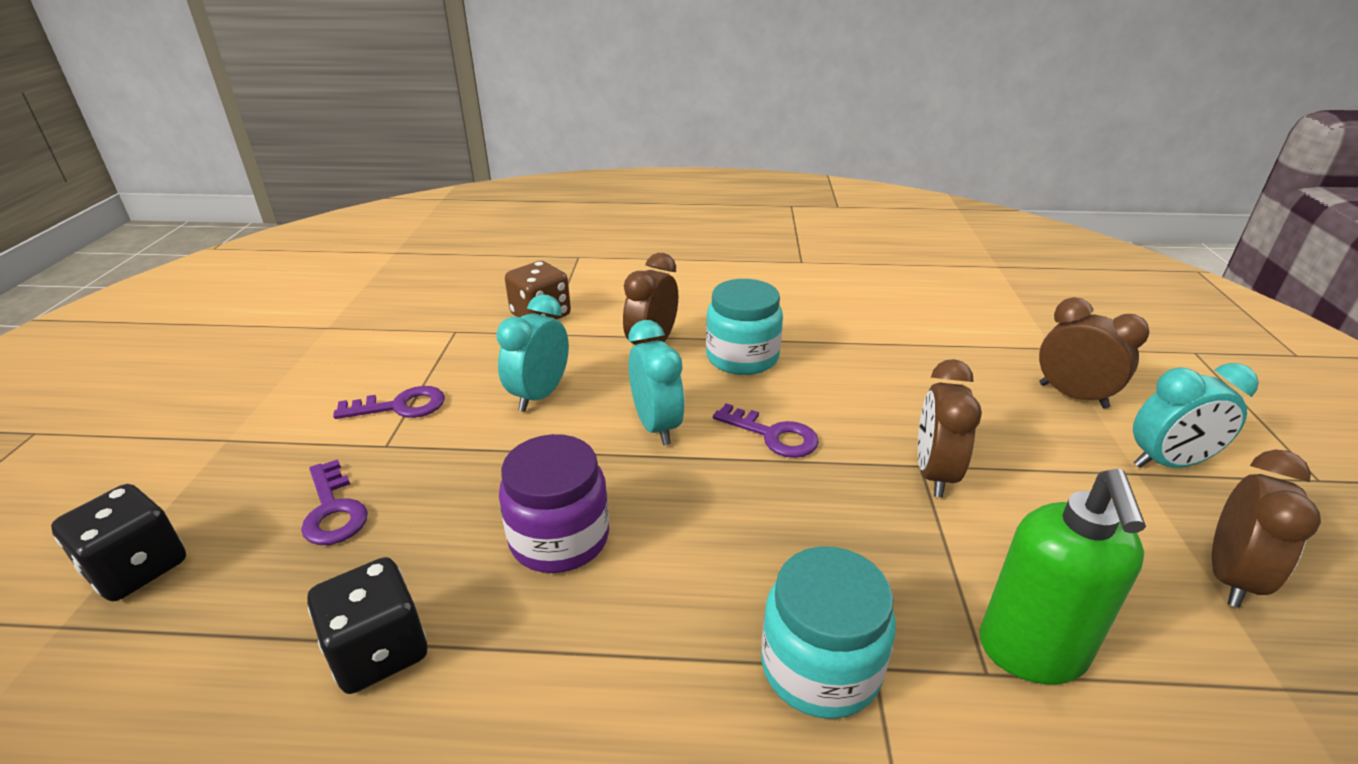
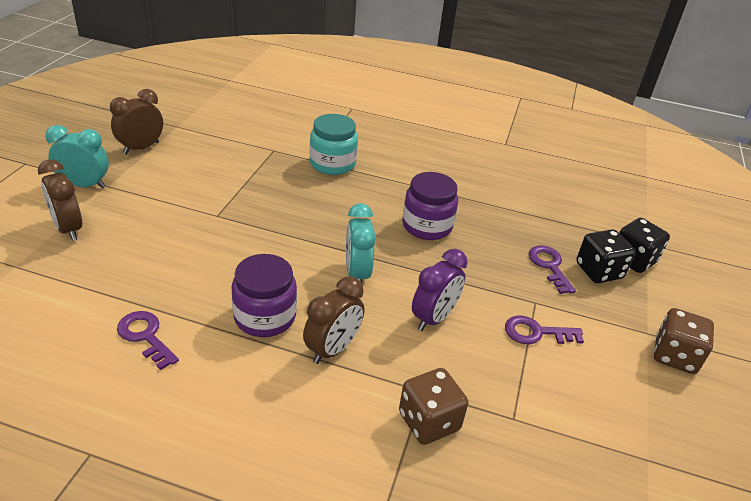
camera: 170 degrees left, 5 degrees up
(210, 418) = (674, 356): none -> brown dice
(379, 651) = (503, 204): black dice -> black dice (599, 271)
(539, 395) = (433, 318): turquoise clock -> purple clock
(742, 357) = (265, 317): turquoise jar -> purple jar
(774, 435) = (286, 250): purple key -> purple key (145, 336)
(934, 474) = (215, 209): brown clock -> none
(1032, 652) = (251, 150): green soap dispenser -> none

